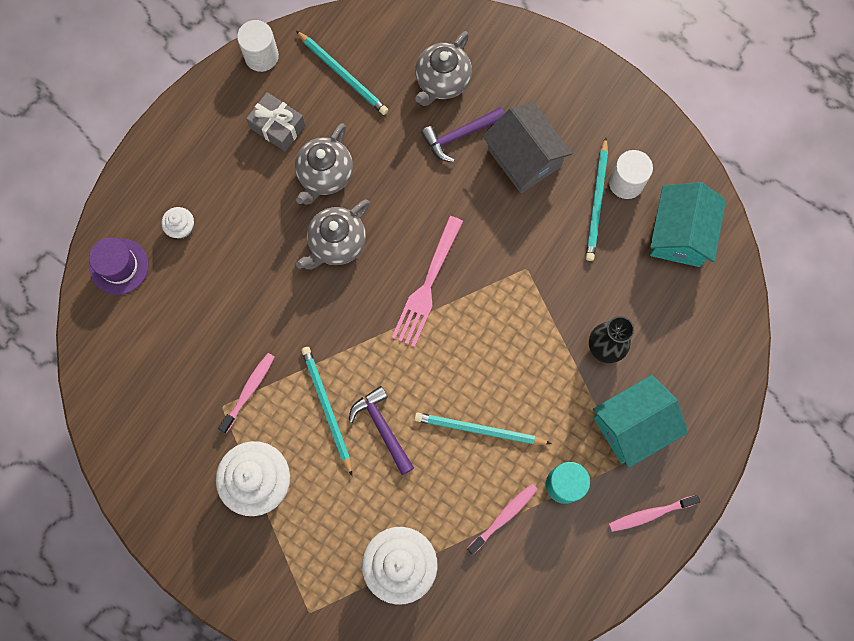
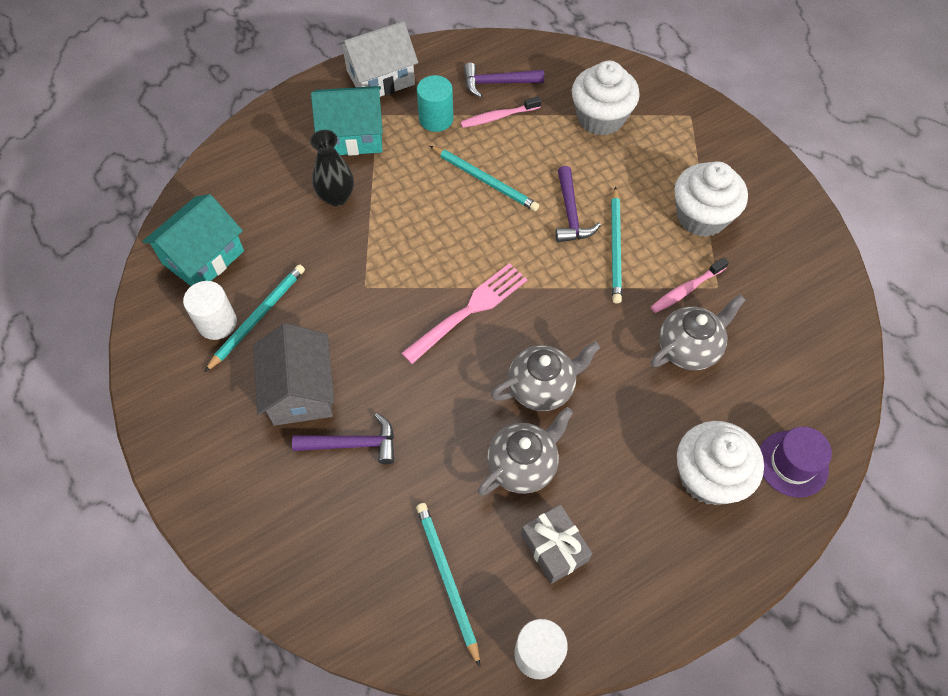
camera: 155 degrees left, 15 degrees down
(181, 227) = (708, 476): white cupcake -> white cupcake, size x2.12
(442, 81) = (336, 516): grey teapot -> grey teapot (689, 348)
(527, 564) = (497, 83): none -> purple hammer
(650, 514) = (380, 77): pink toothbrush -> white house

